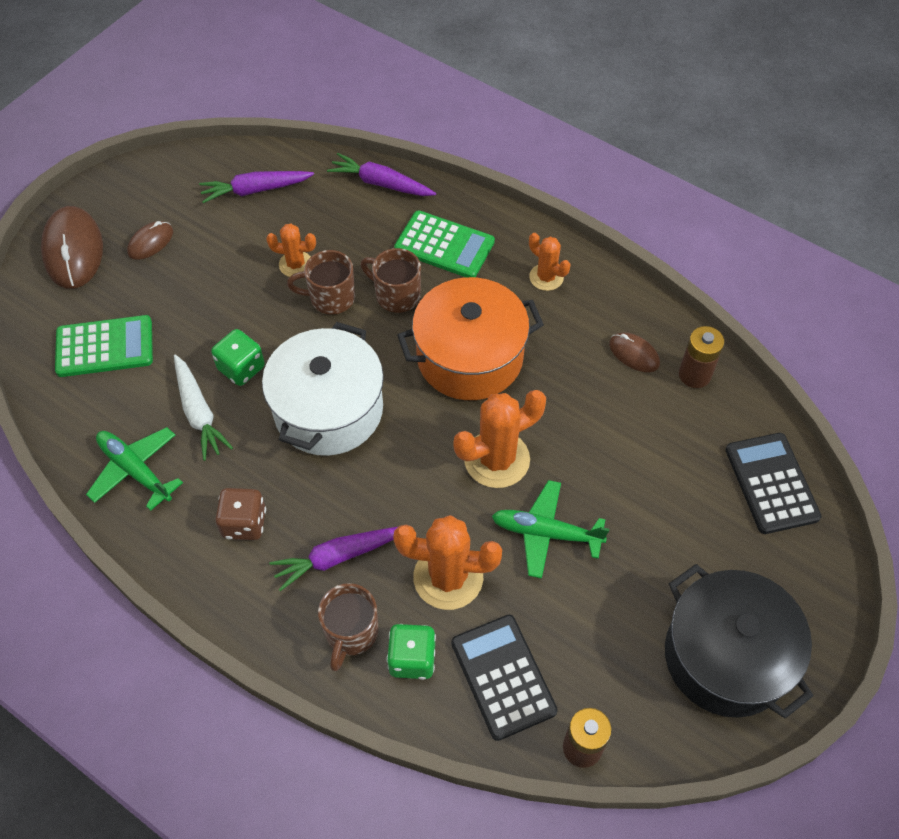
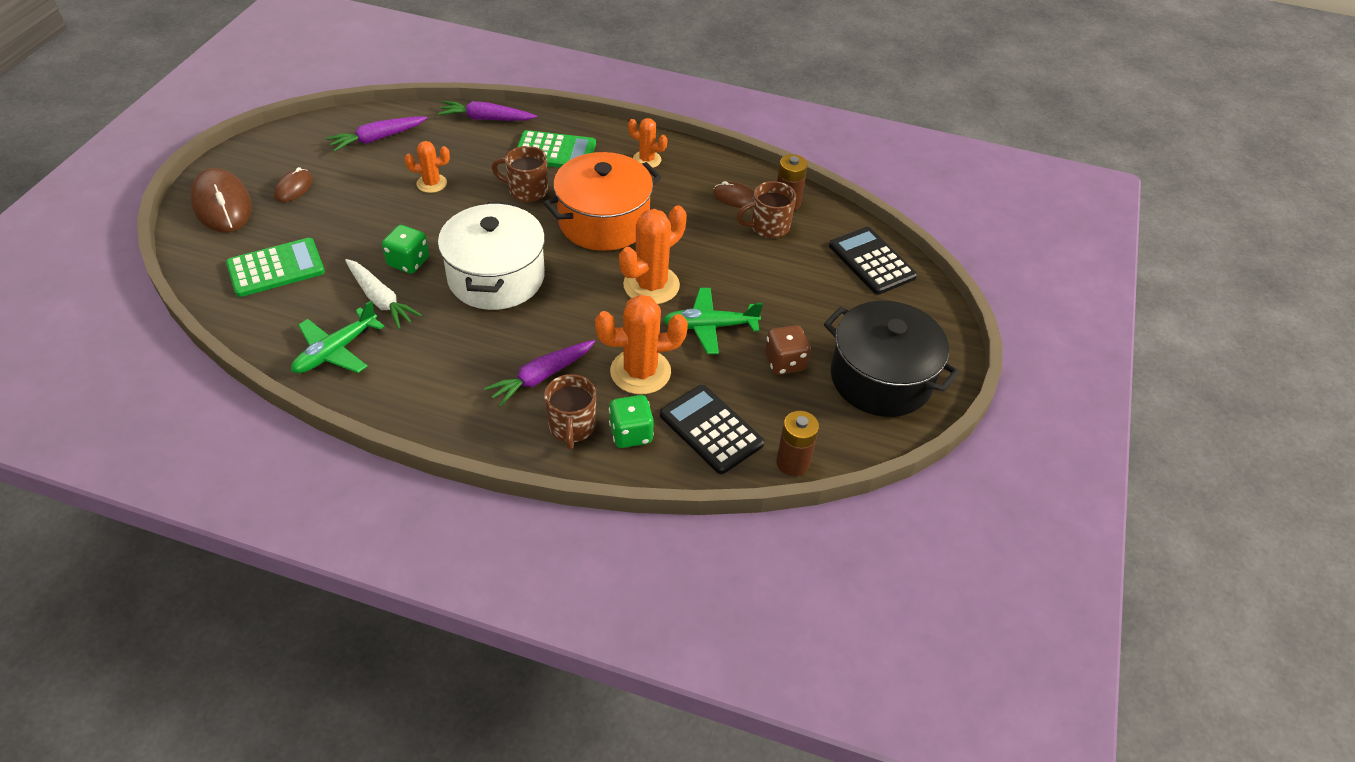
camera: 20 degrees left, 10 degrees down
(135, 470) = (335, 351): green plane -> green plane turned 75 degrees counterclockwise
(244, 523) = (450, 369): brown dice -> brown dice (785, 362)
(330, 298) = (470, 201): brown mug -> brown mug (768, 227)

